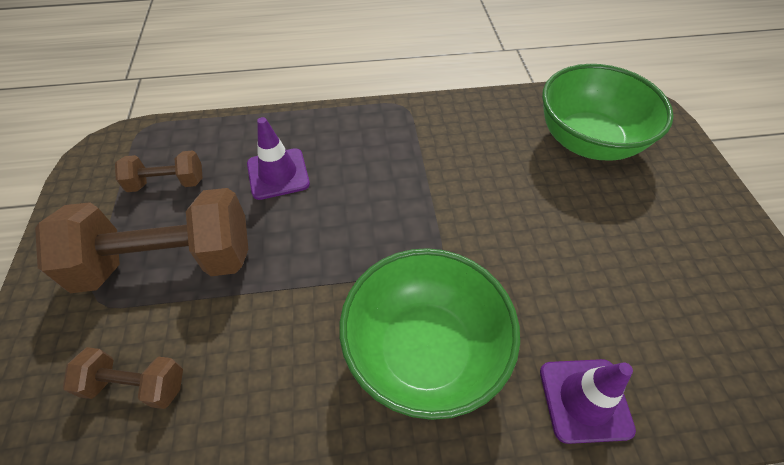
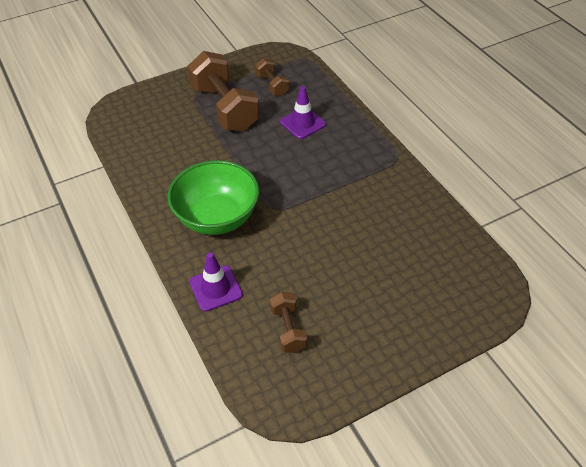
camera: 70 degrees right, 5 degrees down
(136, 384) = (162, 127): brown dumbbell -> brown dumbbell (288, 329)
(587, 141) = (427, 266): green bowl -> none

